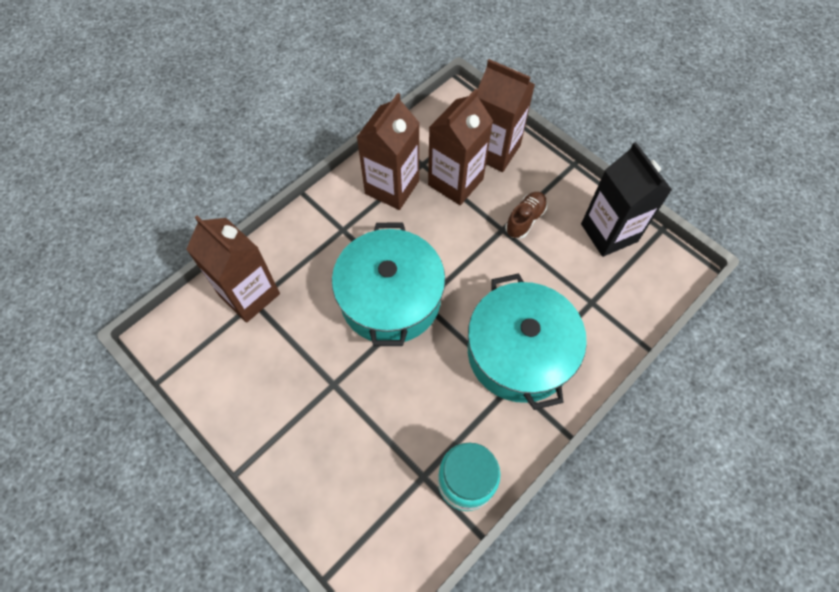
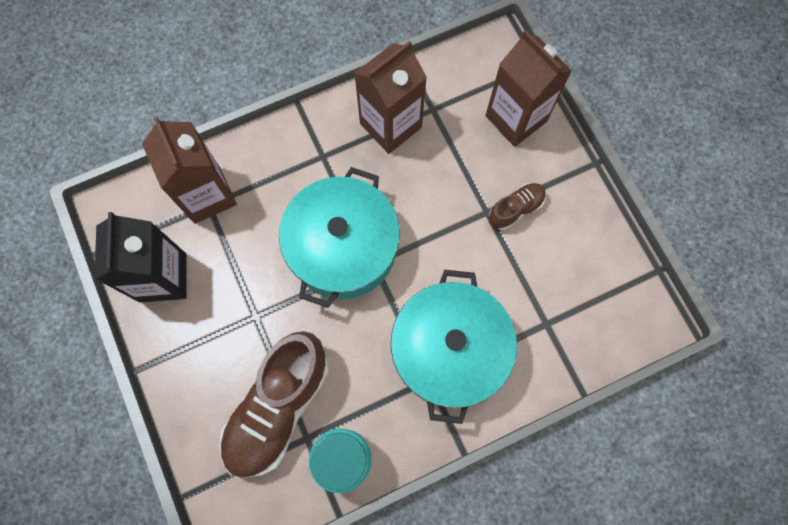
camera: 20 degrees right, 10 degrees up
(386, 458) = (278, 407): none -> brown shoe
(455, 182) = (459, 141): brown carton -> none
(609, 233) = (599, 254): black carton -> black carton (163, 277)

